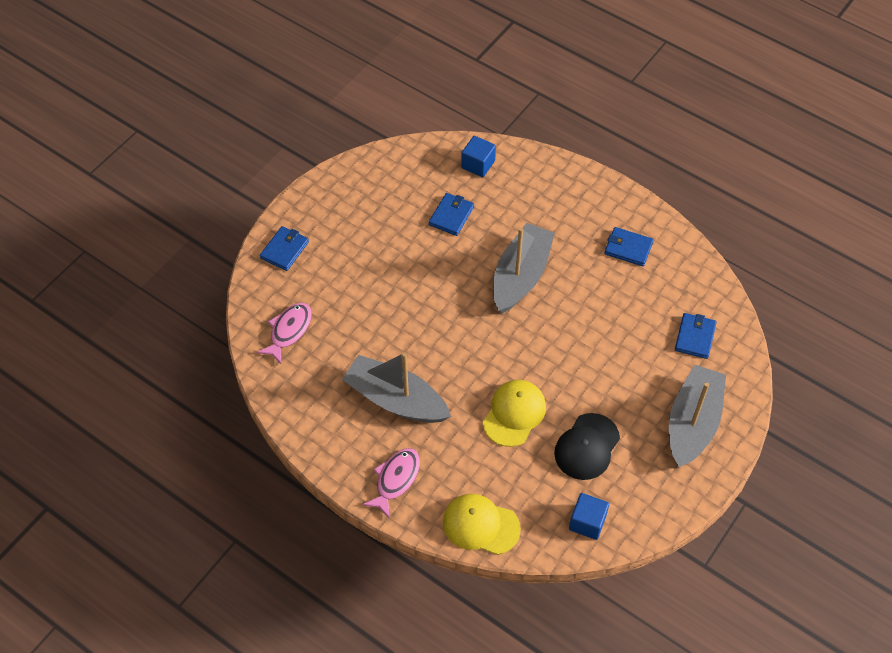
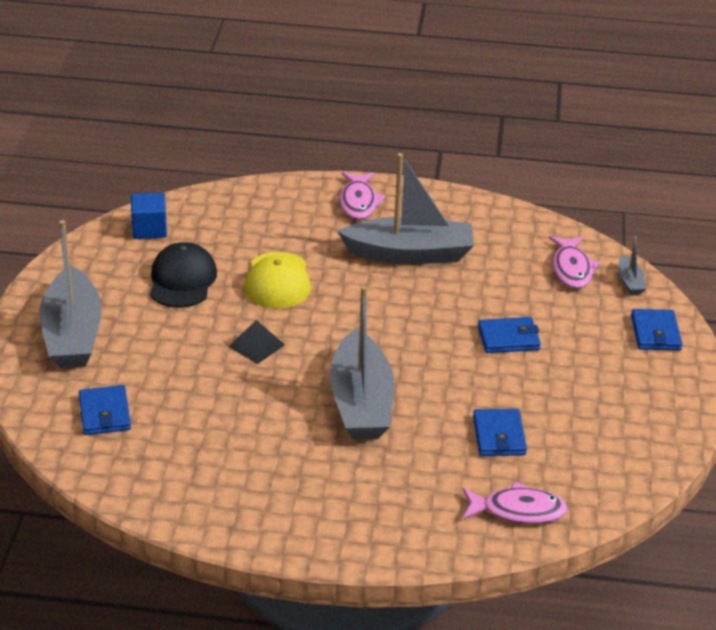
camera: 150 degrees right, 20 degrees down
(259, 301) = (630, 282): none -> grey boat
(478, 164) = (518, 510): blue cube -> pink fish
(480, 525) = (253, 198): yellow cap -> none
(564, 355) = (256, 345): none -> black pyramid
(628, 248) = (242, 481): blue wallet -> blue wallet (508, 338)

